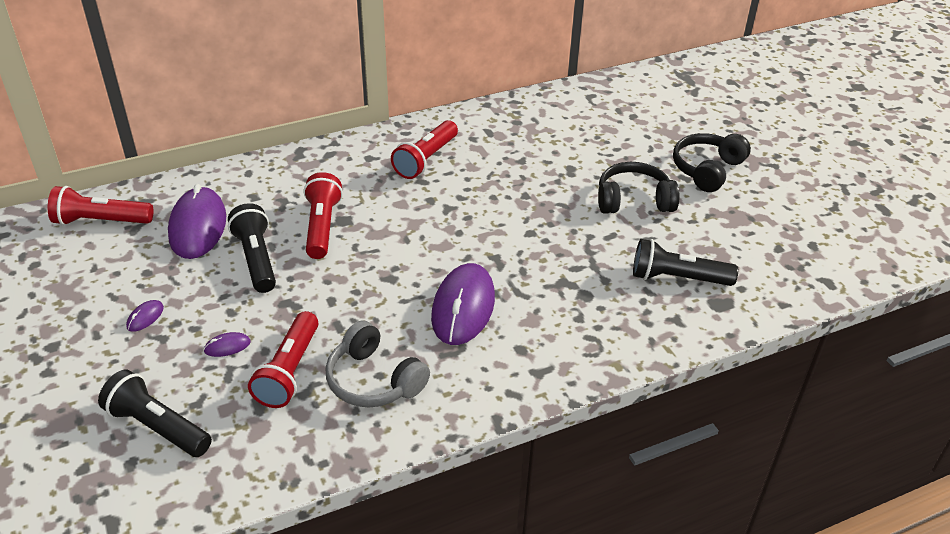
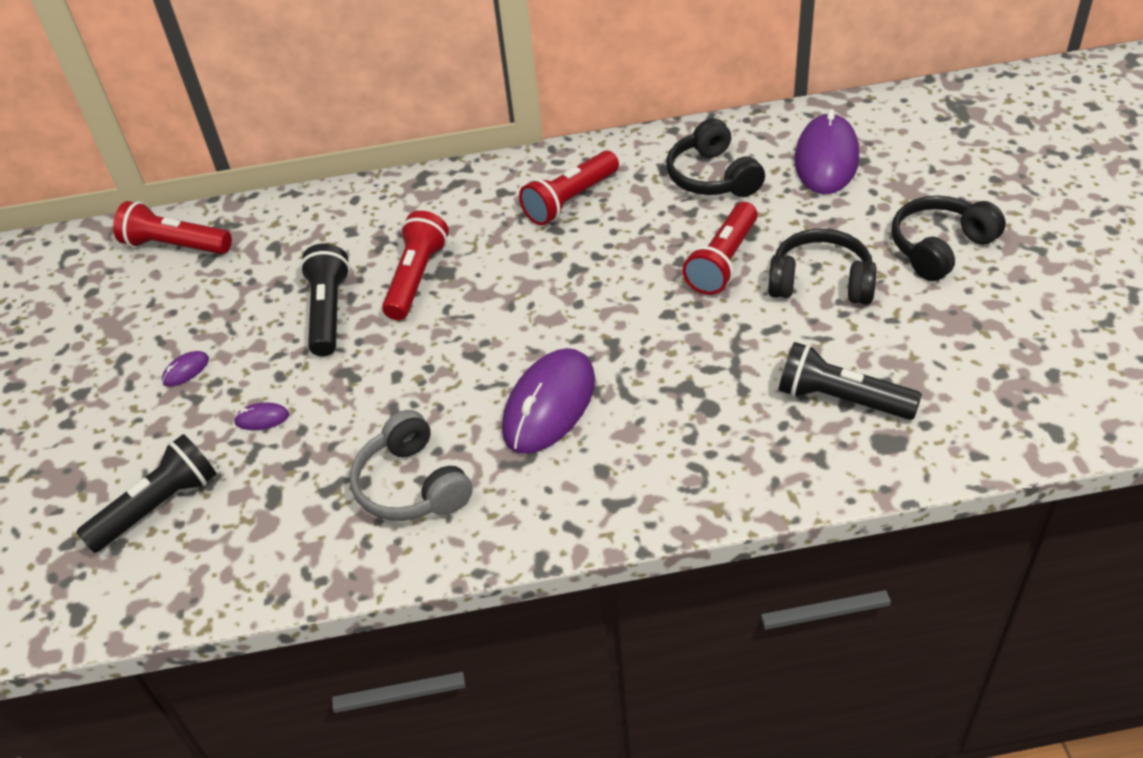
camera: 20 degrees right, 5 degrees up
(158, 427) = (158, 506): black flashlight -> black flashlight turned 90 degrees clockwise
(198, 227) = (277, 263): purple mouse -> purple mouse (826, 159)
(289, 371) = (320, 459): red flashlight -> red flashlight (723, 261)
(528, 135) = (712, 177): none -> black headphones

